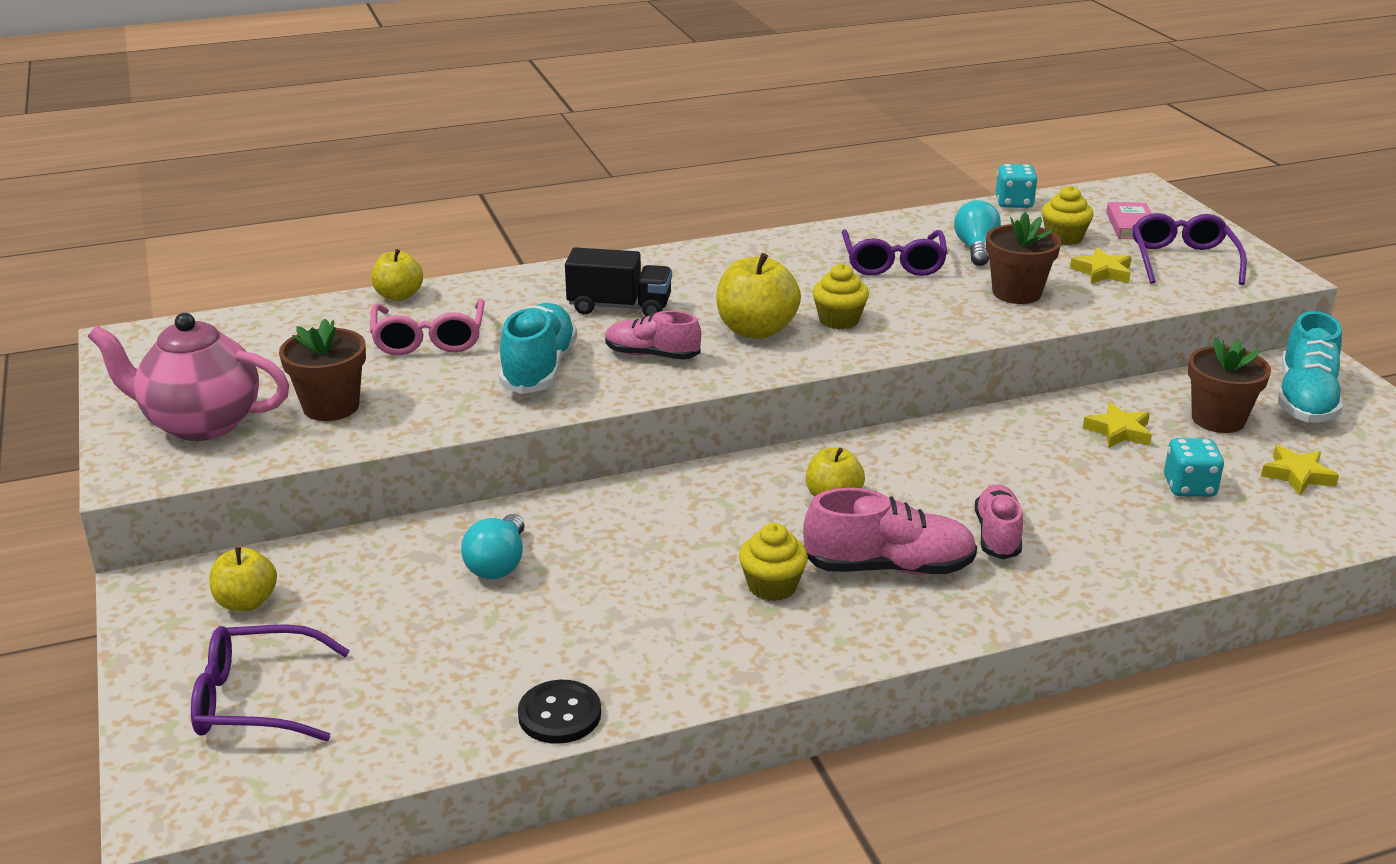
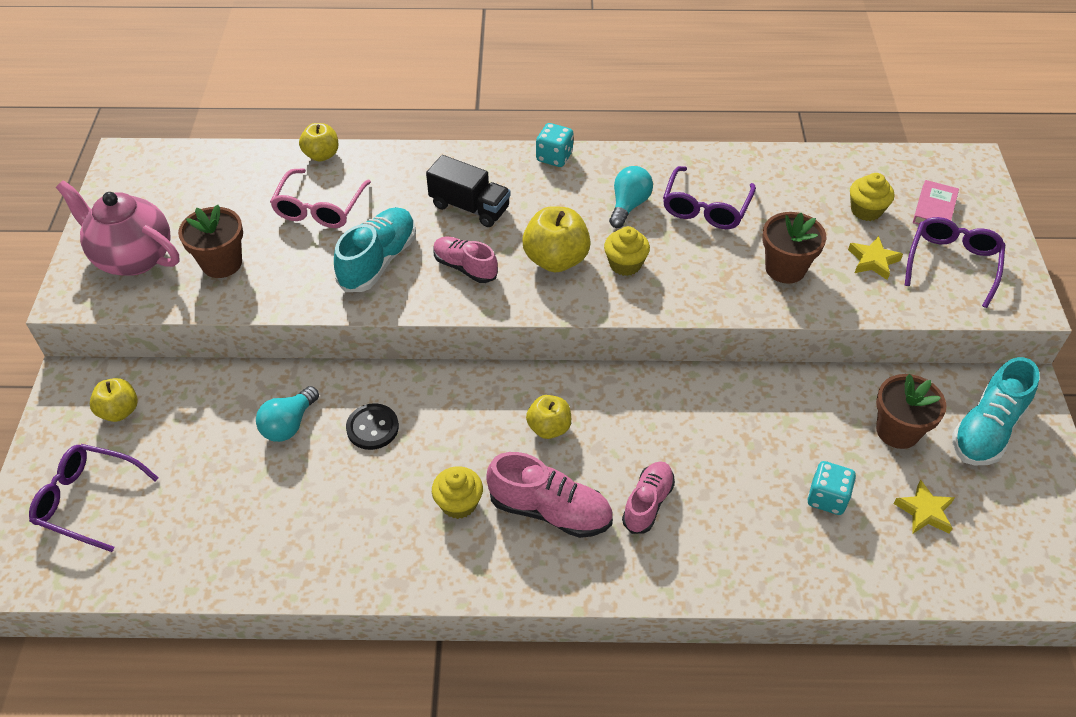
camera: 20 degrees right, 20 degrees up
(559, 714) = (261, 576): black button -> black button (372, 428)
(976, 249) = (783, 206): turquoise light bulb -> turquoise light bulb (628, 205)
(1014, 203) = (849, 156): turquoise dice -> turquoise dice (554, 157)
(1119, 431) = (807, 421): yellow star -> none

